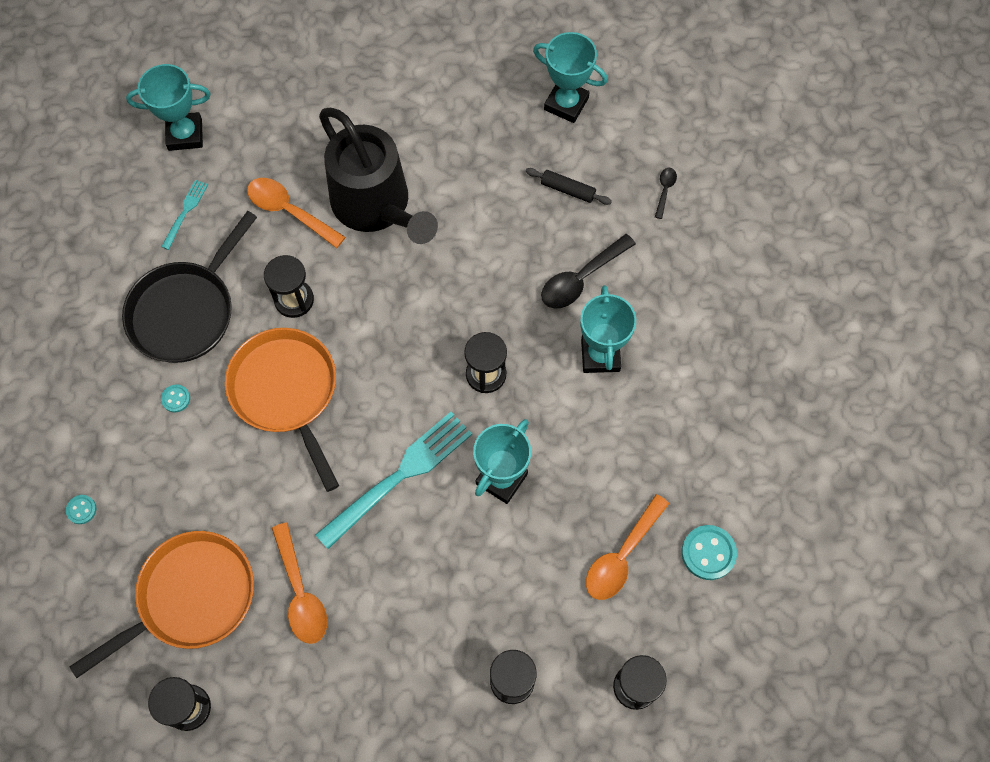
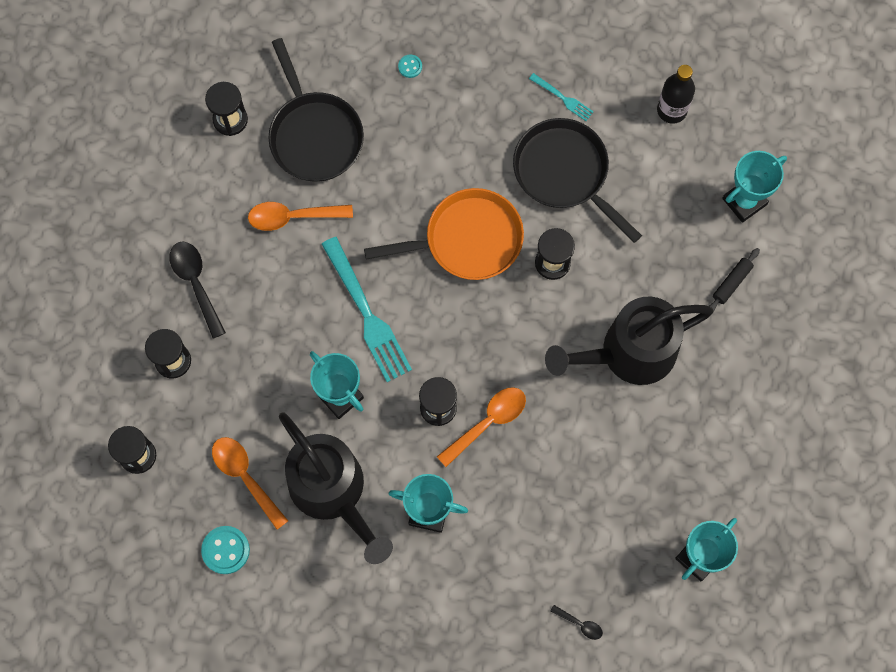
camera: 105 degrees right, 5 degrees up
(91, 222) = (671, 110): none -> black bottle
(176, 399) = (485, 151): turquoise button -> none
(185, 134) = (744, 201): turquoise trophy -> turquoise trophy turned 45 degrees clockwise
(185, 212) = (663, 188): turquoise fork -> turquoise fork (563, 98)
(190, 597) = (314, 135): orange pan -> black pan
(289, 211) = (642, 276): orange spoon -> orange spoon (488, 422)
(568, 190) = (603, 532): black rolling pin -> black rolling pin (732, 283)
(581, 278) = (508, 517): black spoon -> black spoon (196, 283)
(609, 457) = (333, 492): none -> black watering can

